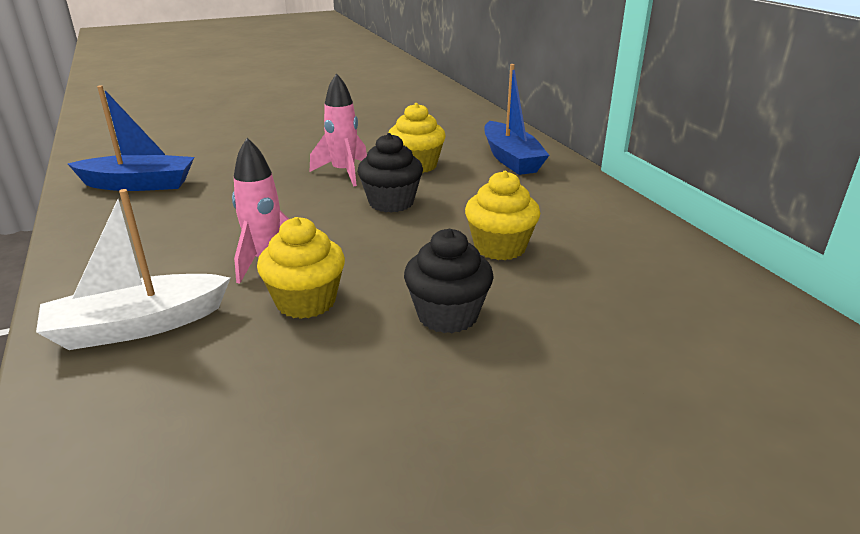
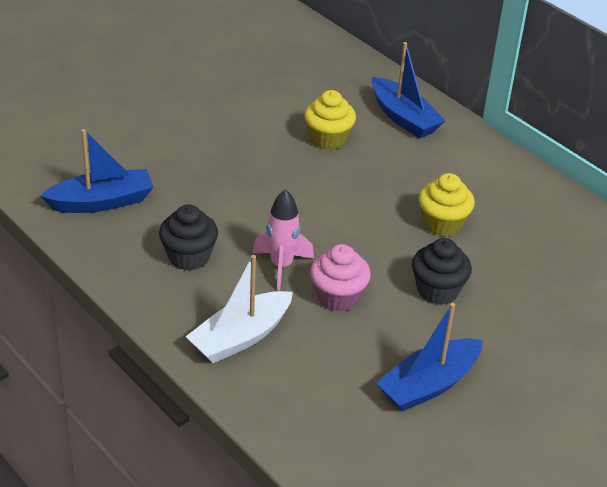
camera: 20 degrees left, 10 degrees up
(306, 301) = (338, 297): yellow cupcake -> pink cupcake
(344, 173) = (271, 158): pink rocket -> none
(347, 442) = (429, 385): none -> blue boat
(391, 202) = (335, 189): black cupcake -> black cupcake (189, 257)

